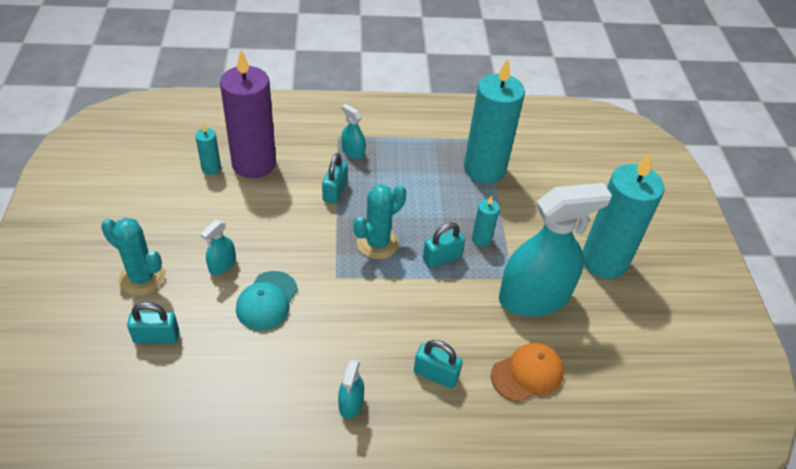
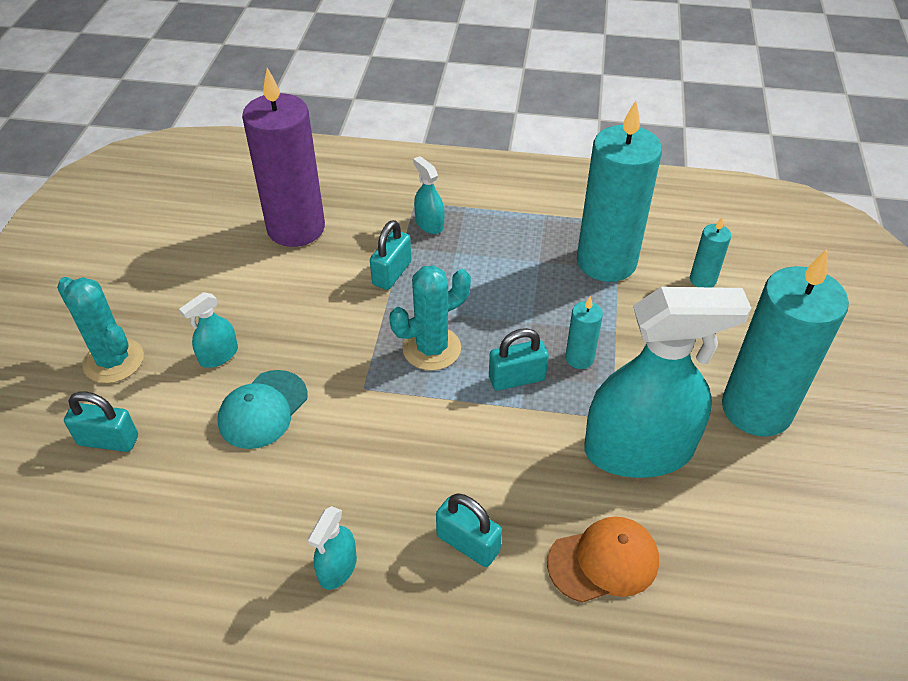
camera: 15 degrees right, 0 degrees up
(211, 168) = (240, 229): turquoise candle -> turquoise candle (702, 280)

